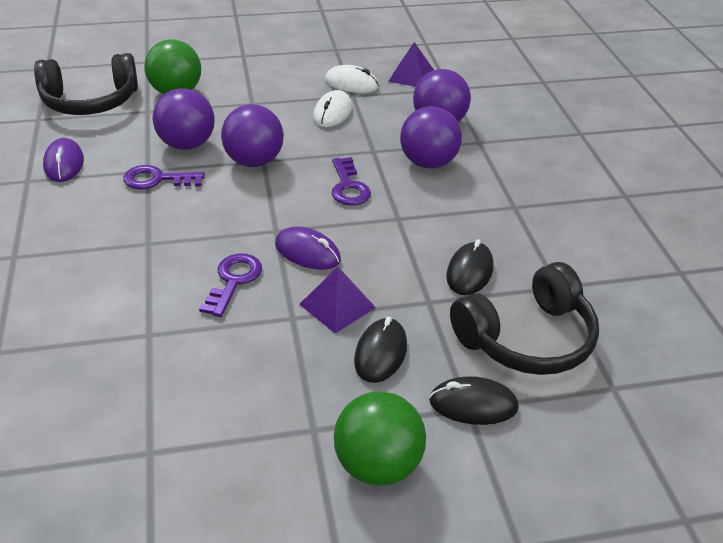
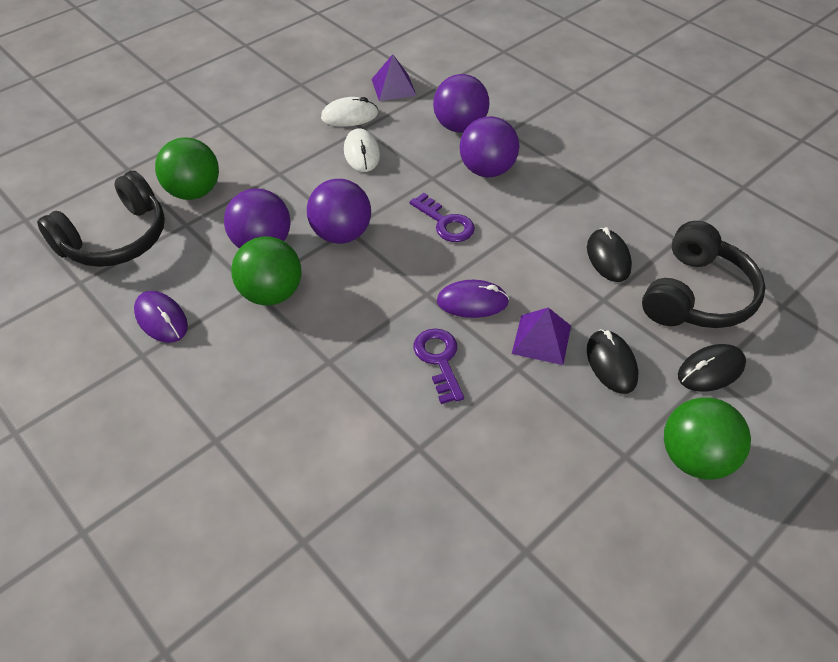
camera: 30 degrees left, 10 degrees up
(157, 179) = (271, 293): purple key -> green ball

